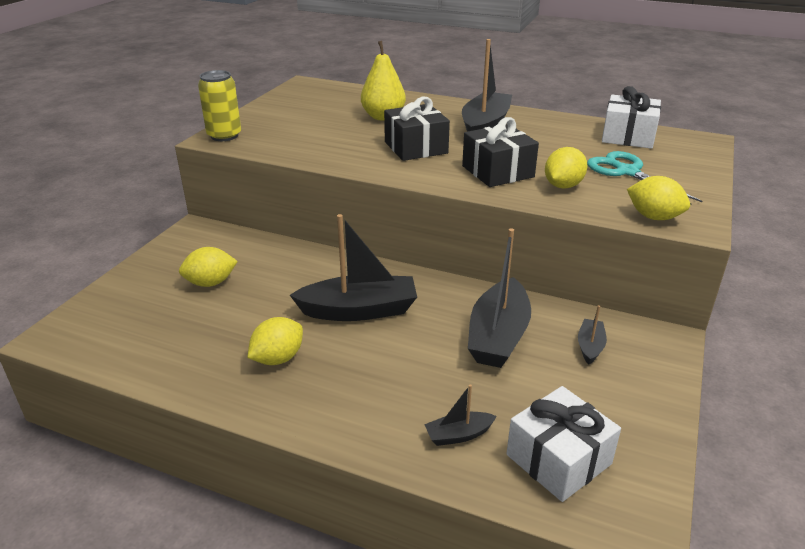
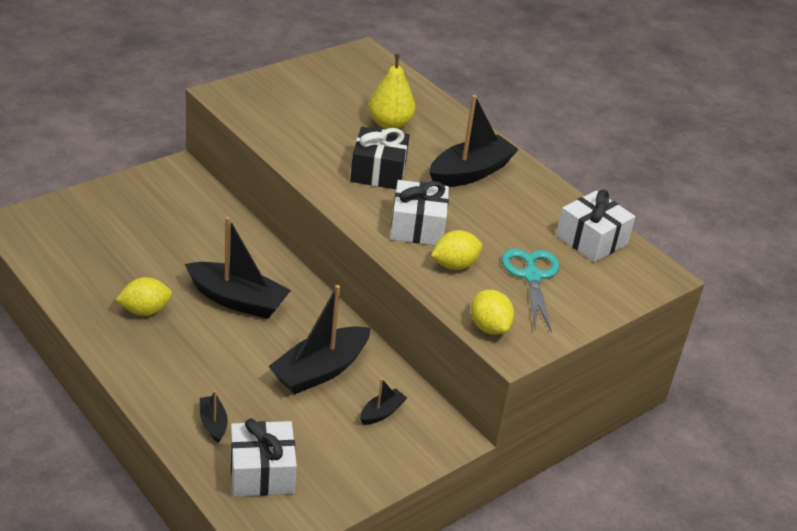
camera: 25 degrees right, 5 degrees up
(210, 283) = (150, 226): yellow lemon -> none
(224, 136) = (233, 93): yellow can -> none
(458, 435) = (213, 423): black boat -> black boat turned 60 degrees clockwise
(497, 171) = (417, 227): black gift -> white gift

